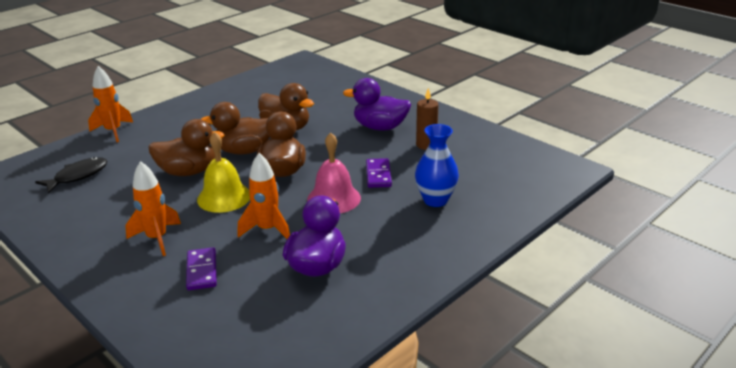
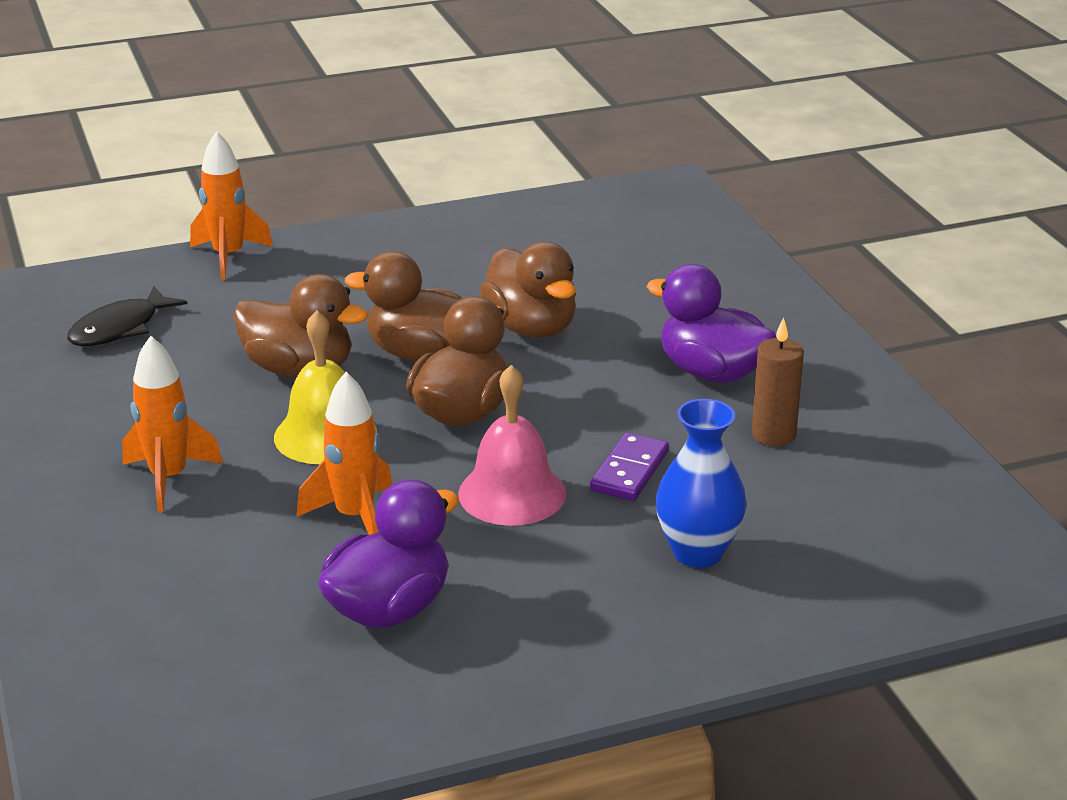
camera: 25 degrees right, 0 degrees up
(78, 176) = (120, 328): black fish -> black fish turned 150 degrees clockwise
(201, 271) = (199, 557): purple domino -> none

